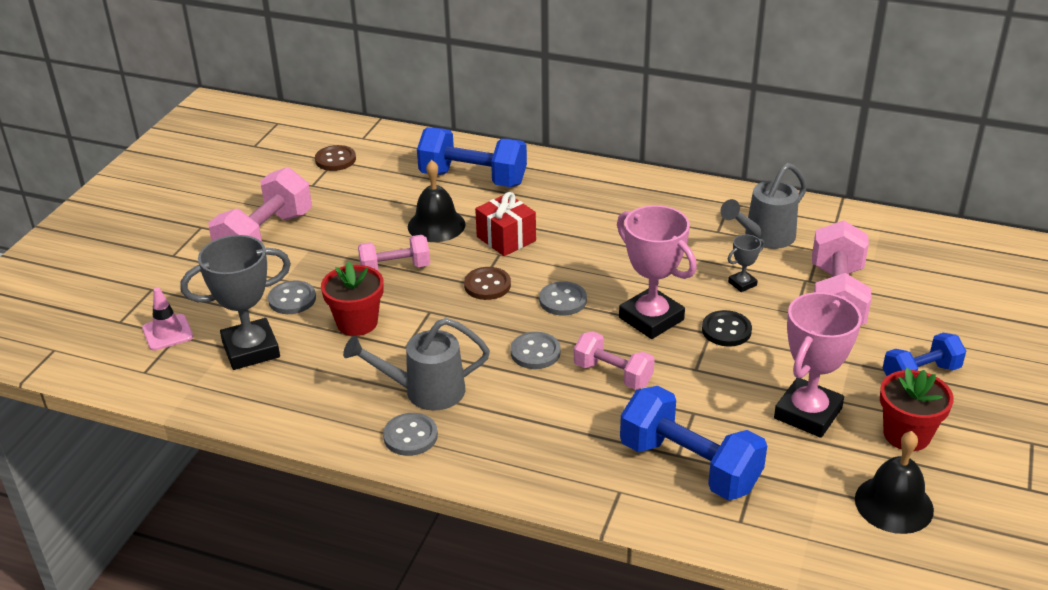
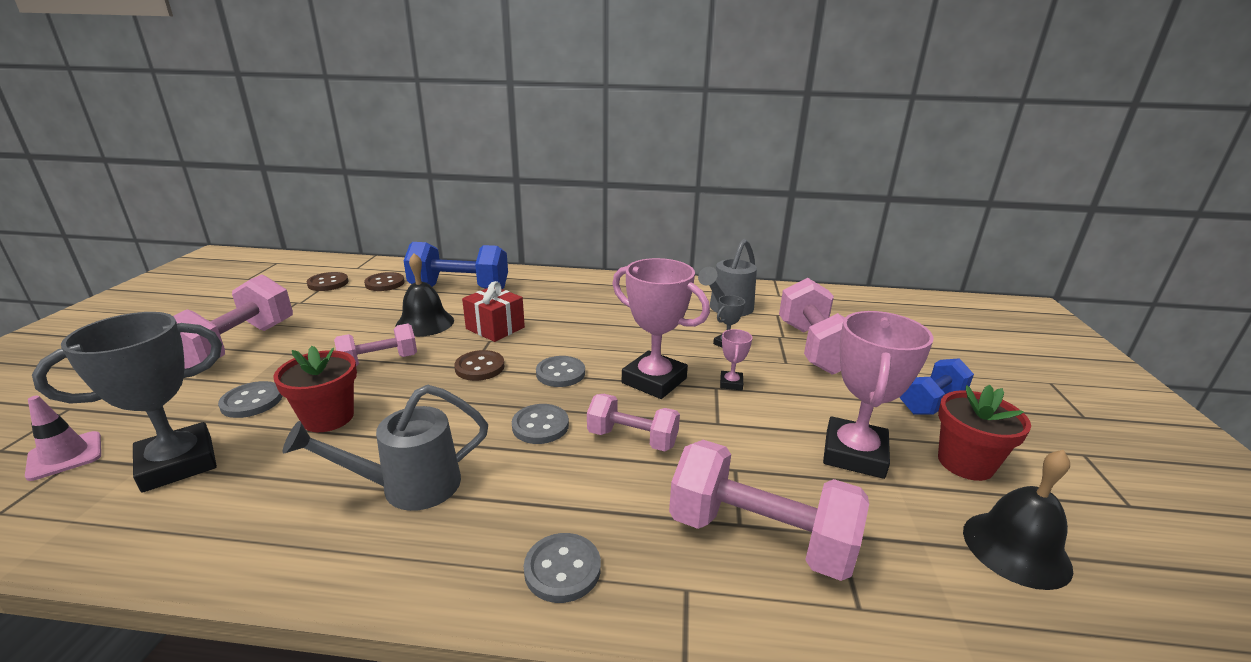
camera: 15 degrees left, 10 degrees down
(394, 165) = (385, 283): none -> brown button
(410, 436) = (385, 551): grey button -> grey button (562, 569)
(689, 466) = (759, 537): blue dumbbell -> pink dumbbell
(726, 330) = (731, 383): black button -> pink trophy

